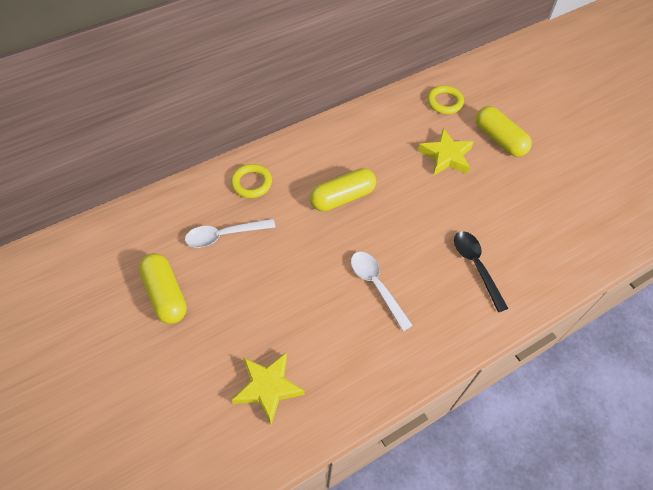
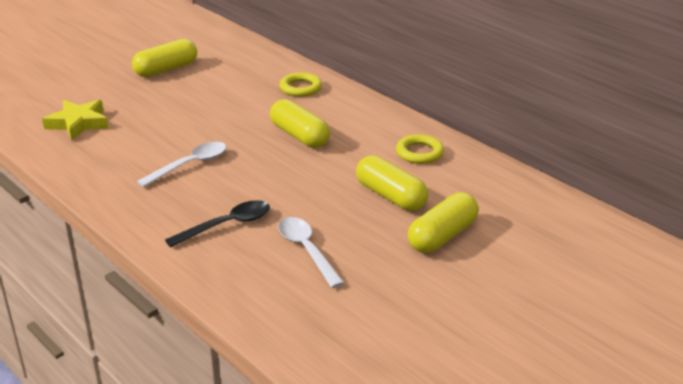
camera: 80 degrees right, 25 degrees down
(224, 235) = (233, 84): white spoon -> white spoon (306, 250)
(444, 102) = (488, 190): yellow ring -> yellow ring (419, 153)
(446, 156) = (390, 196): yellow star -> yellow capsule

